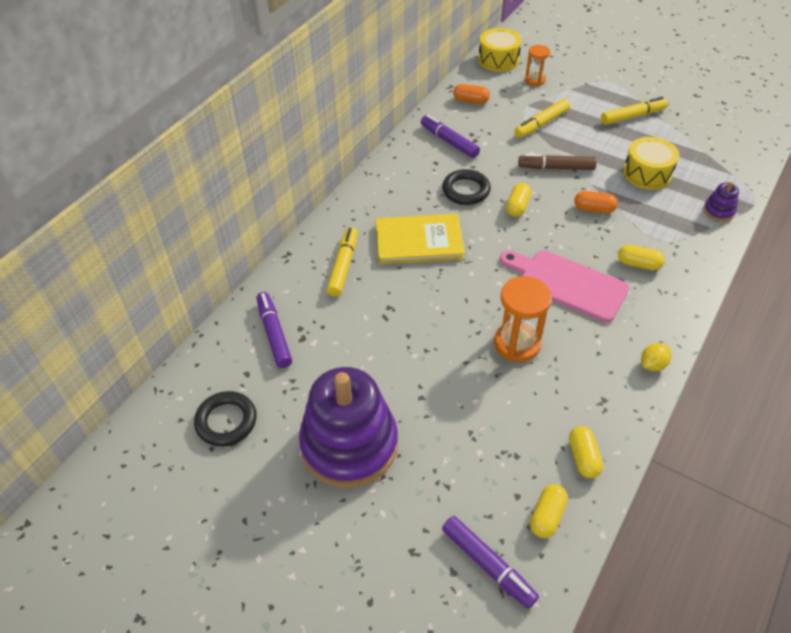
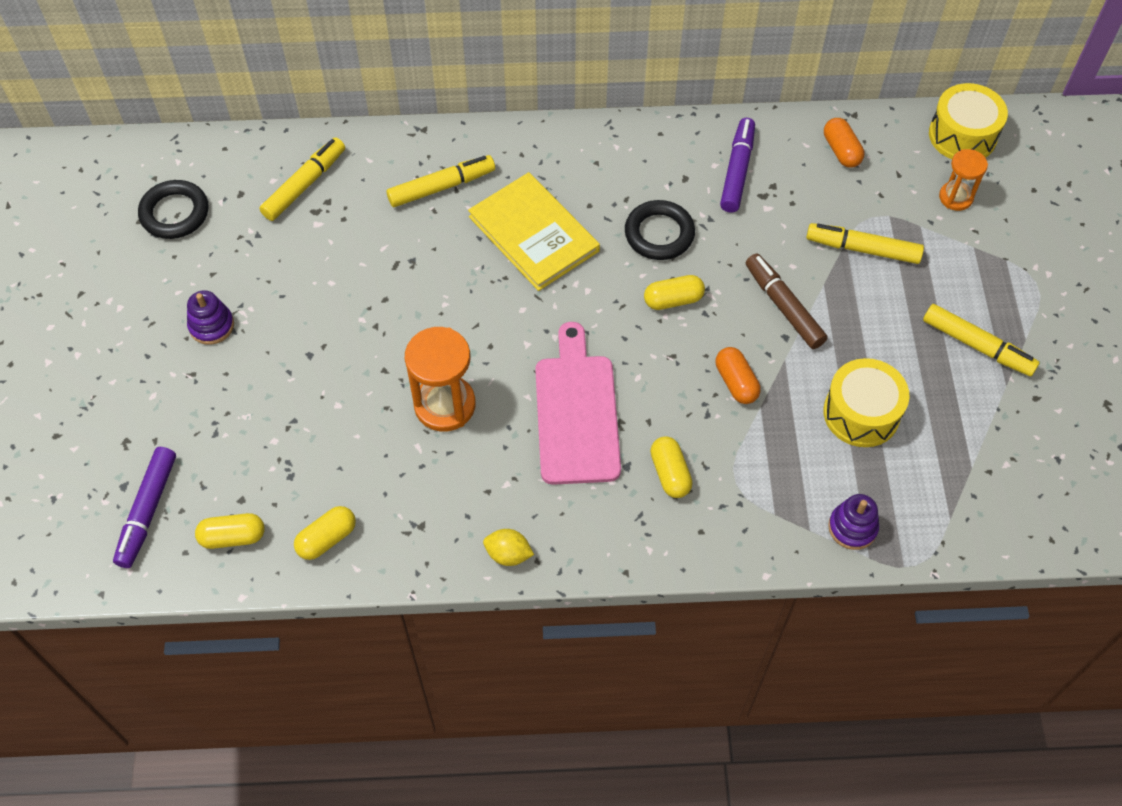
camera: 55 degrees right, 10 degrees up
(274, 334) = (305, 185): purple marker -> yellow marker
(349, 444) = (211, 326): purple stacking toy -> purple stacking toy, size x0.40

